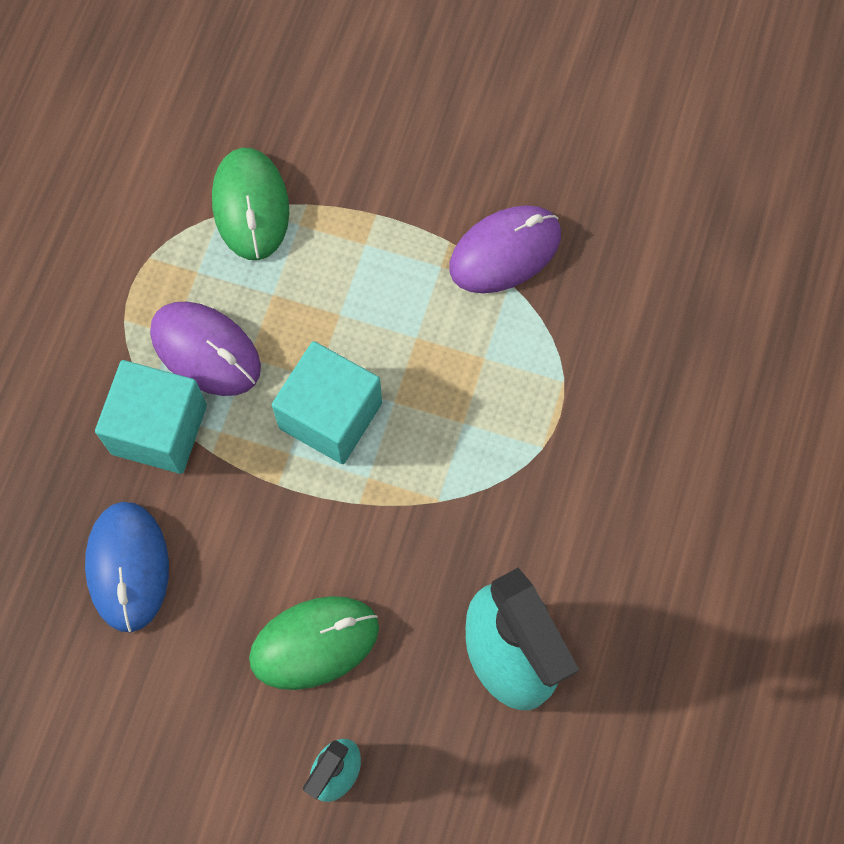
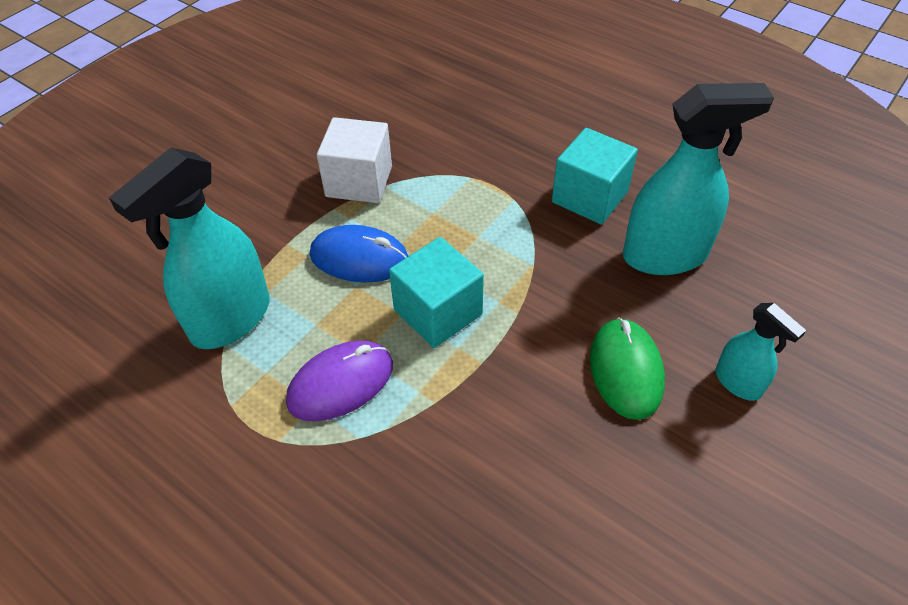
camera: 70 degrees left, 20 degrees down
(128, 567) = (518, 496): blue mouse -> blue mouse (359, 258)
(159, 429) = (396, 437): turquoise cube -> turquoise cube (589, 197)
(251, 206) = (230, 319): green mouse -> turquoise spray bottle
(505, 251) = (359, 181): purple mouse -> white cube

